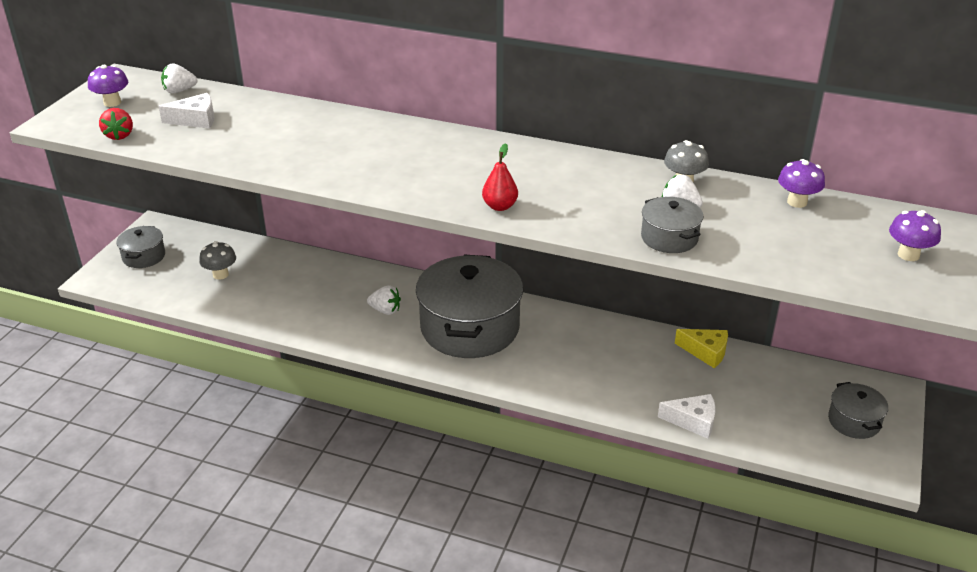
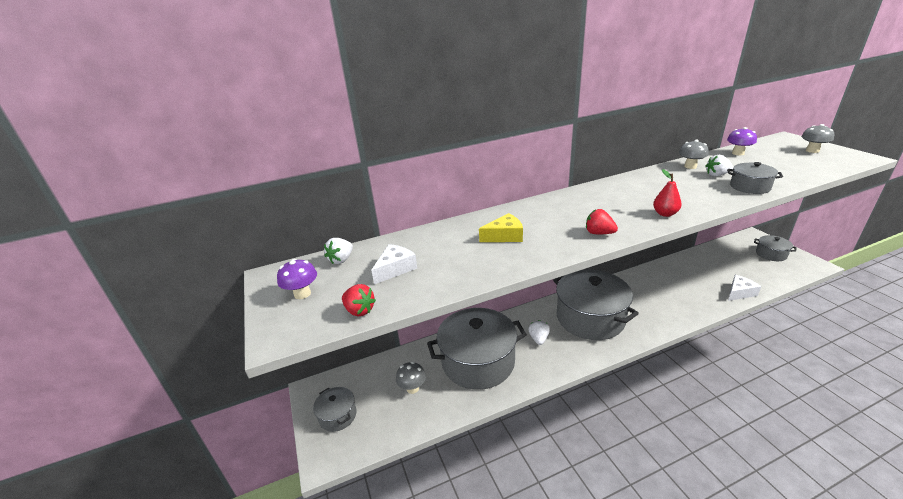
camera: 40 degrees left, 5 degrees down
(301, 291) = (478, 362): none -> grey pot
(385, 310) = (538, 339): white strawberry -> white strawberry turned 60 degrees counterclockwise
(396, 185) = (599, 233): none -> red strawberry
(706, 352) = (684, 262): yellow cheese -> yellow cheese (504, 236)
(908, 255) = (812, 150): purple mushroom -> grey mushroom

